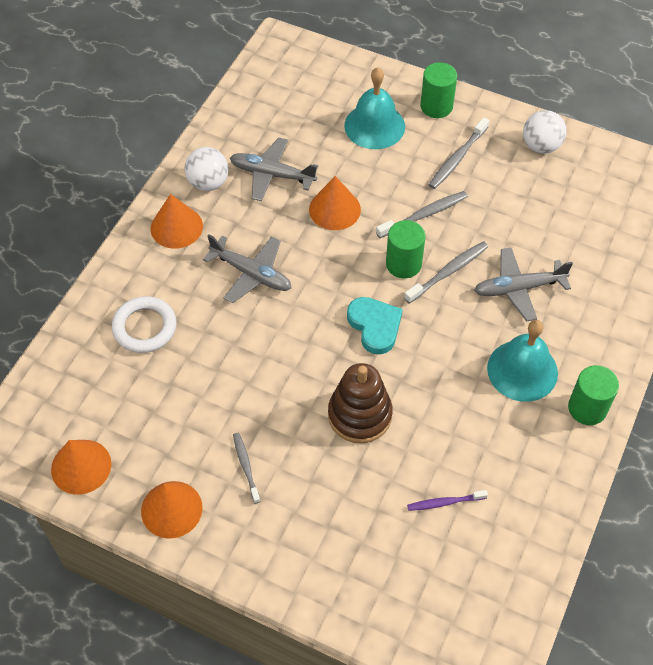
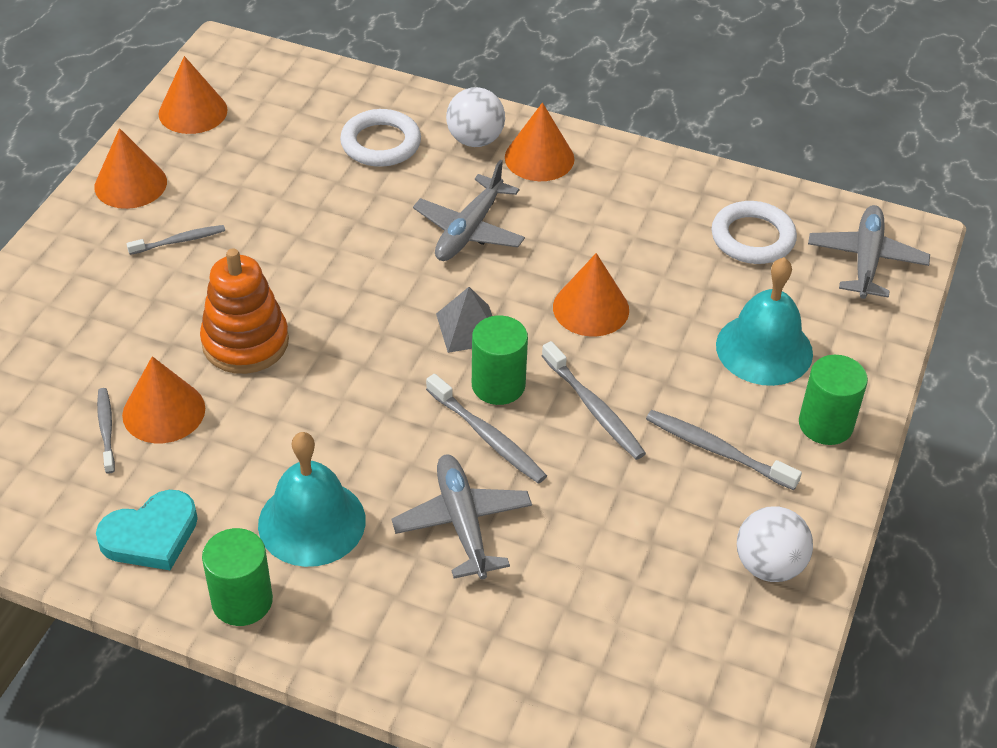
camera: 85 degrees right, 10 degrees down
(208, 183) = (619, 181): white ball -> white ball (475, 140)
(272, 174) = (644, 242): grey plane -> grey plane (866, 260)
(273, 118) = (752, 238): none -> white ring
(350, 278) = (468, 328): none -> grey pyramid
(359, 415) = (245, 342): brown stacking toy -> orange stacking toy
(375, 326) = (387, 355): turquoise heart -> turquoise heart (151, 535)
(427, 465) = (163, 411): none -> orange cone
(444, 502) = (106, 429): purple toothbrush -> grey toothbrush

